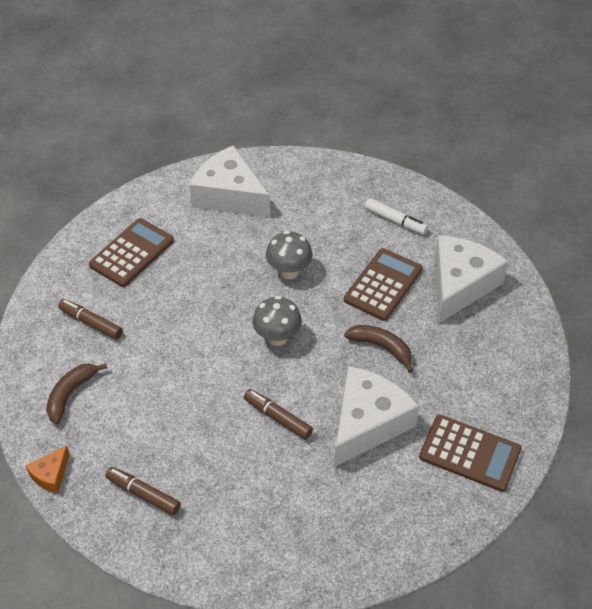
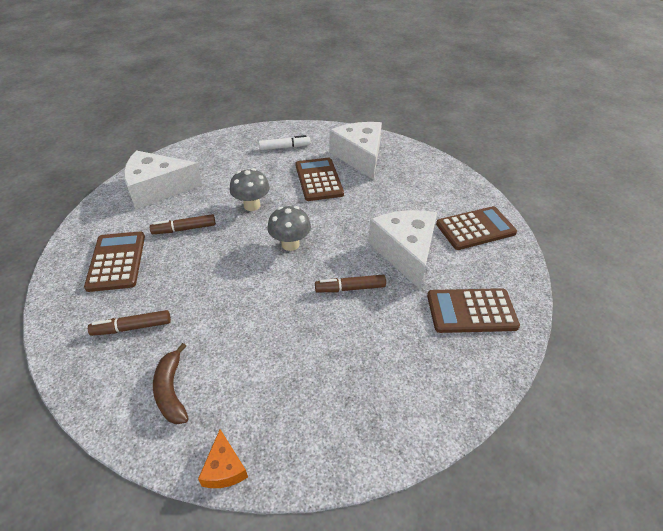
camera: 45 degrees left, 5 degrees down
(143, 494) = (321, 413): brown marker -> brown marker (184, 229)
(352, 521) = (471, 311): none -> brown calculator
(381, 347) = (360, 209): brown banana -> none

